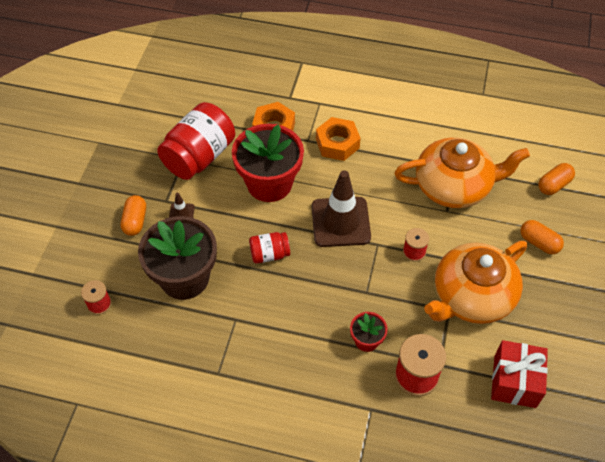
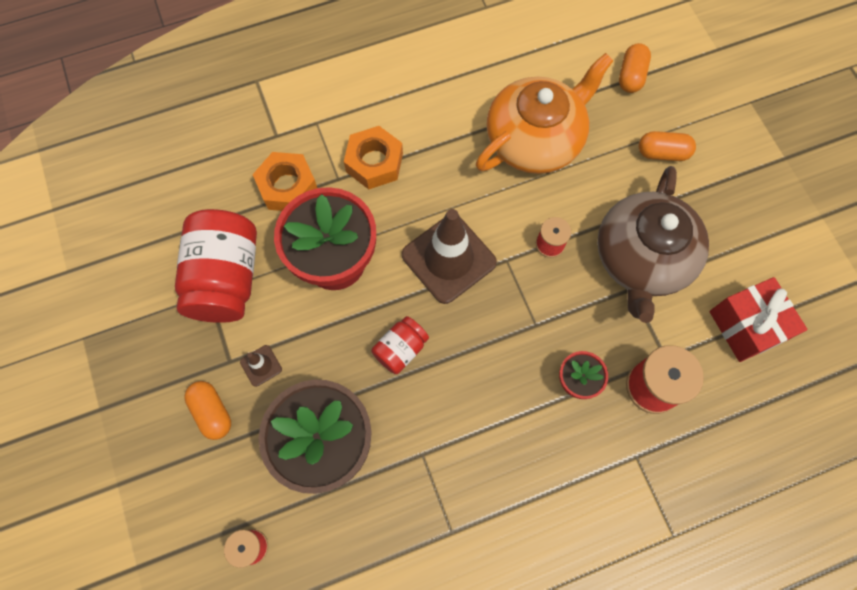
camera: 35 degrees left, 15 degrees up
(471, 296) = (642, 259): orange teapot -> brown teapot

